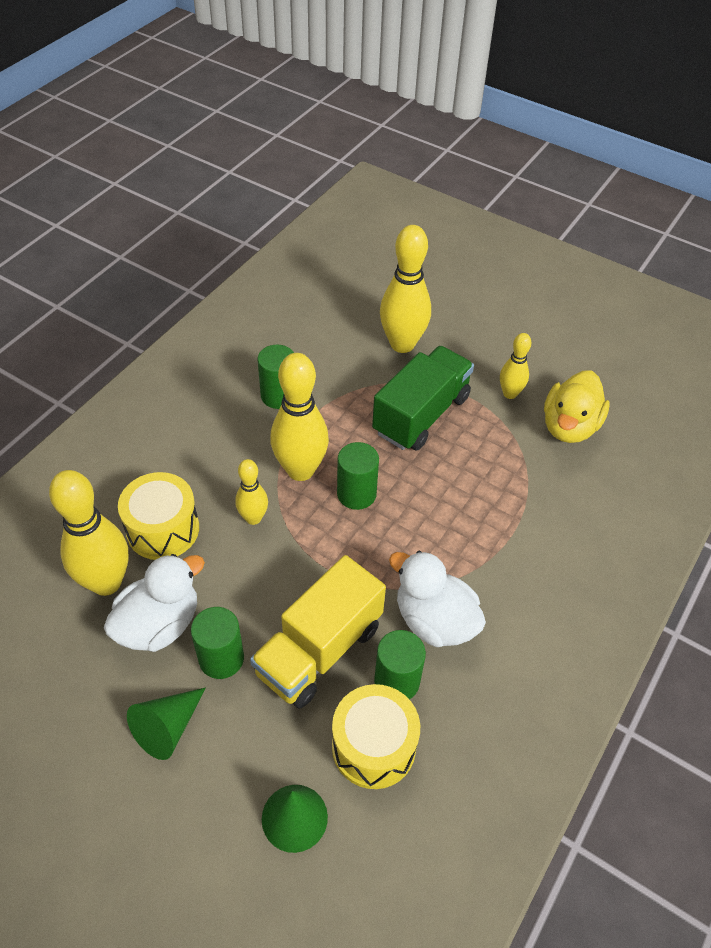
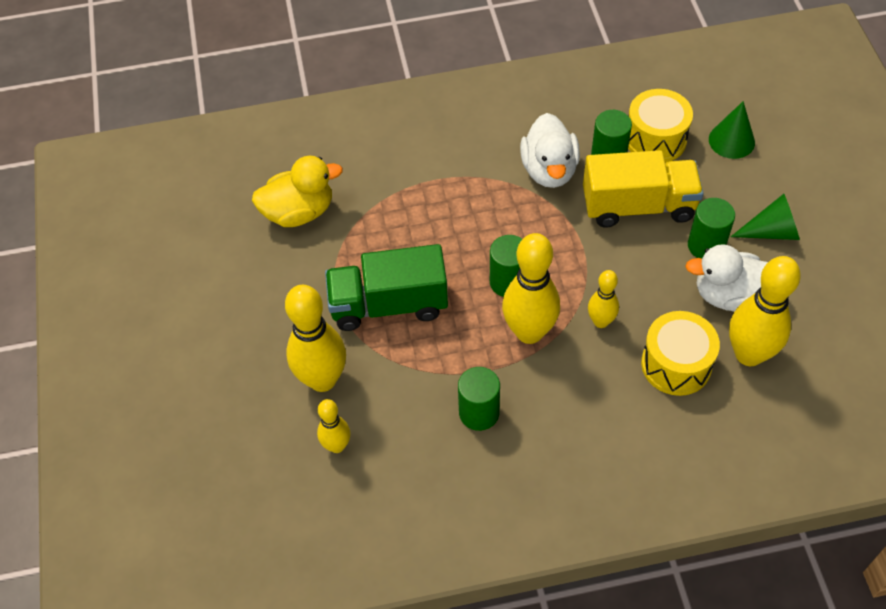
camera: 130 degrees left, 5 degrees up
(510, 393) = (302, 268): yellow bowling pin -> yellow bowling pin (337, 446)

